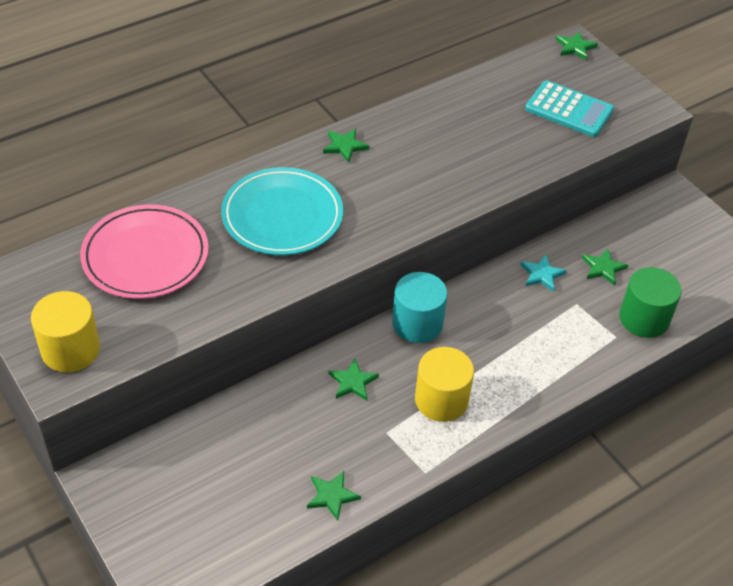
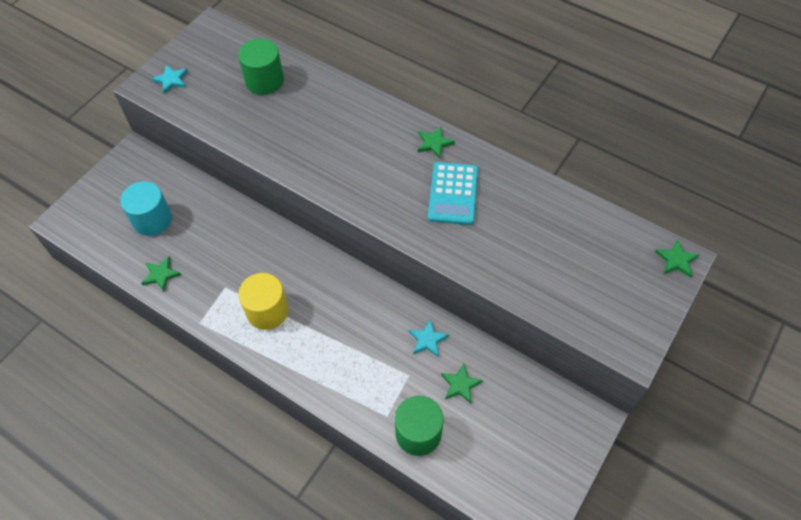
camera: 70 degrees right, 10 degrees up
(70, 349) = (171, 80): yellow cylinder -> turquoise star
(145, 256) = (264, 81): pink plate -> green cylinder
(282, 216) = (339, 135): turquoise plate -> none
(353, 382) = (260, 251): green star -> none
(417, 323) = (333, 271): turquoise cylinder -> turquoise cylinder (152, 220)
(569, 110) = (582, 280): turquoise calculator -> turquoise calculator (453, 194)

